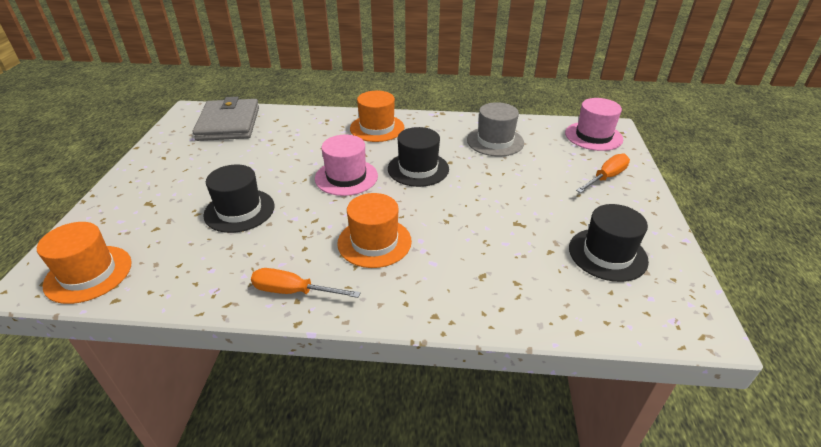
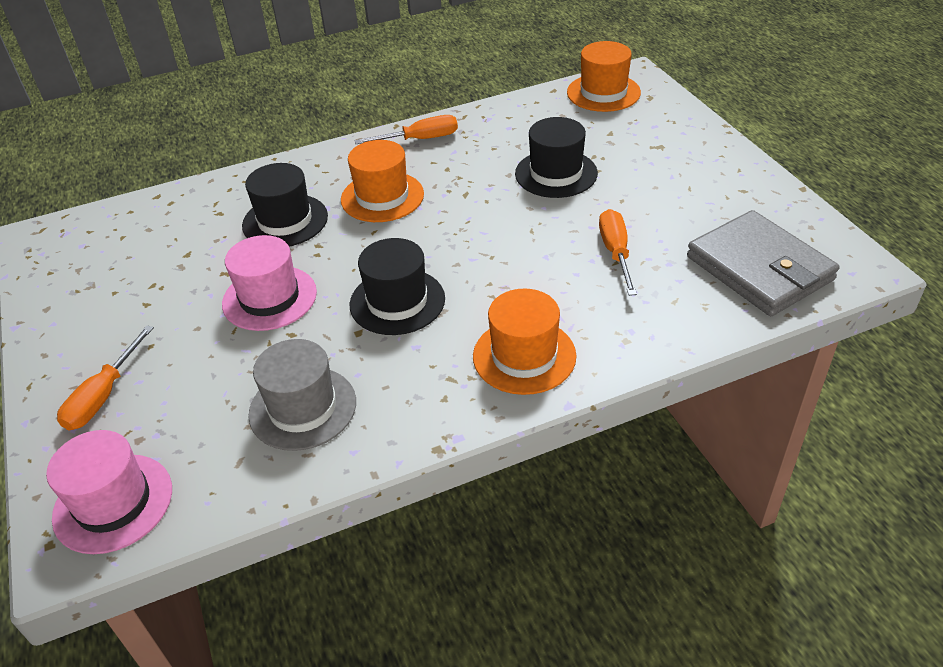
camera: 155 degrees right, 5 degrees up
(278, 152) = (615, 252): none -> orange screwdriver
(346, 177) = (483, 252): pink hat -> pink hat (269, 298)
(607, 254) = (120, 273): black hat -> black hat (285, 221)

